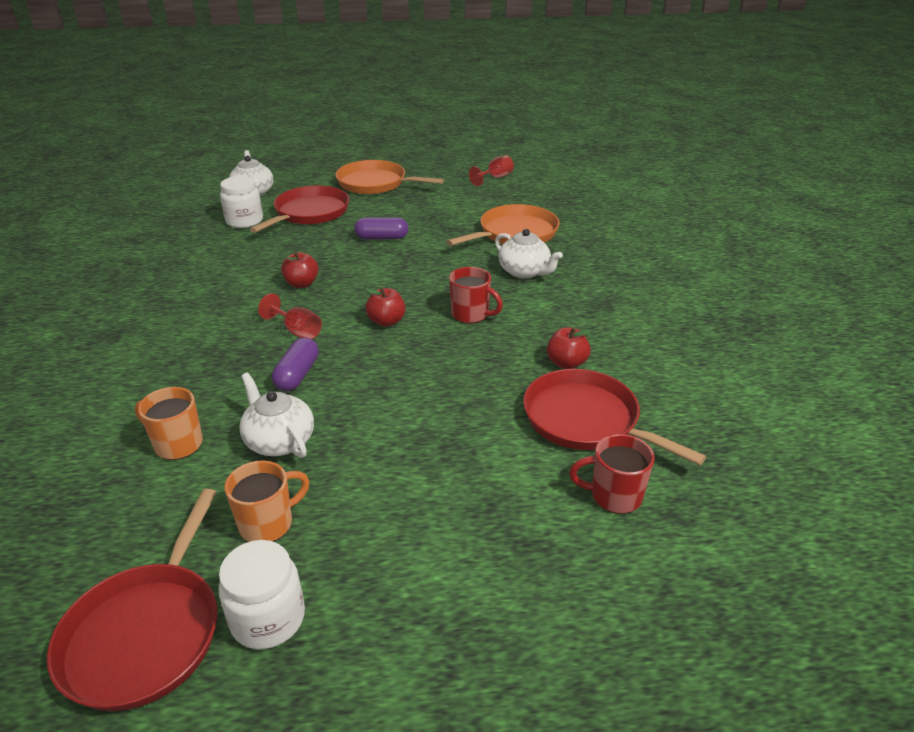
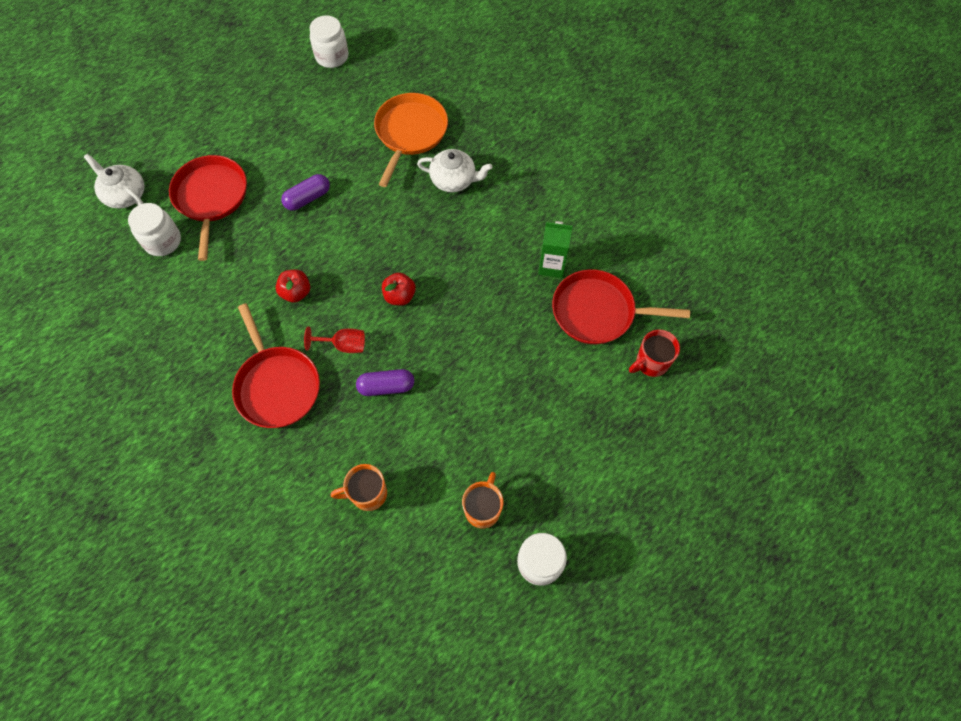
camera: 35 degrees left, 30 degrees up
(146, 633) = (487, 614): red pan -> red pan (277, 386)
(279, 441) = (430, 448): white teapot -> none
(297, 375) = (386, 386): purple capsule -> purple capsule turned 75 degrees counterclockwise
(375, 183) = (230, 121): orange pan -> none
(471, 315) = (453, 253): red mug -> none
(495, 178) = (332, 56): red goblet -> white jar
(566, 363) = (552, 266): red apple -> green carton

